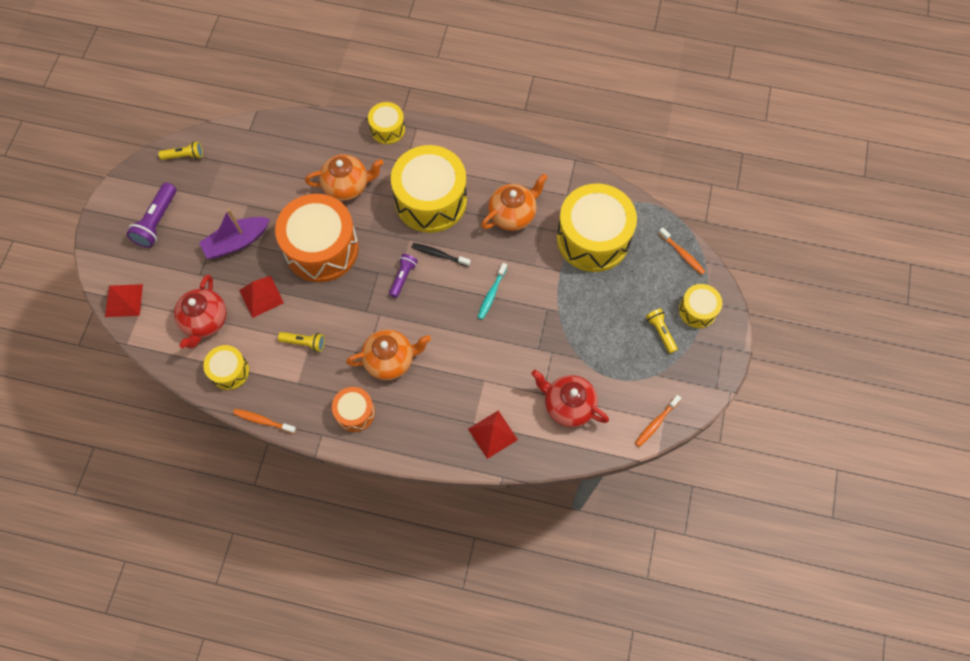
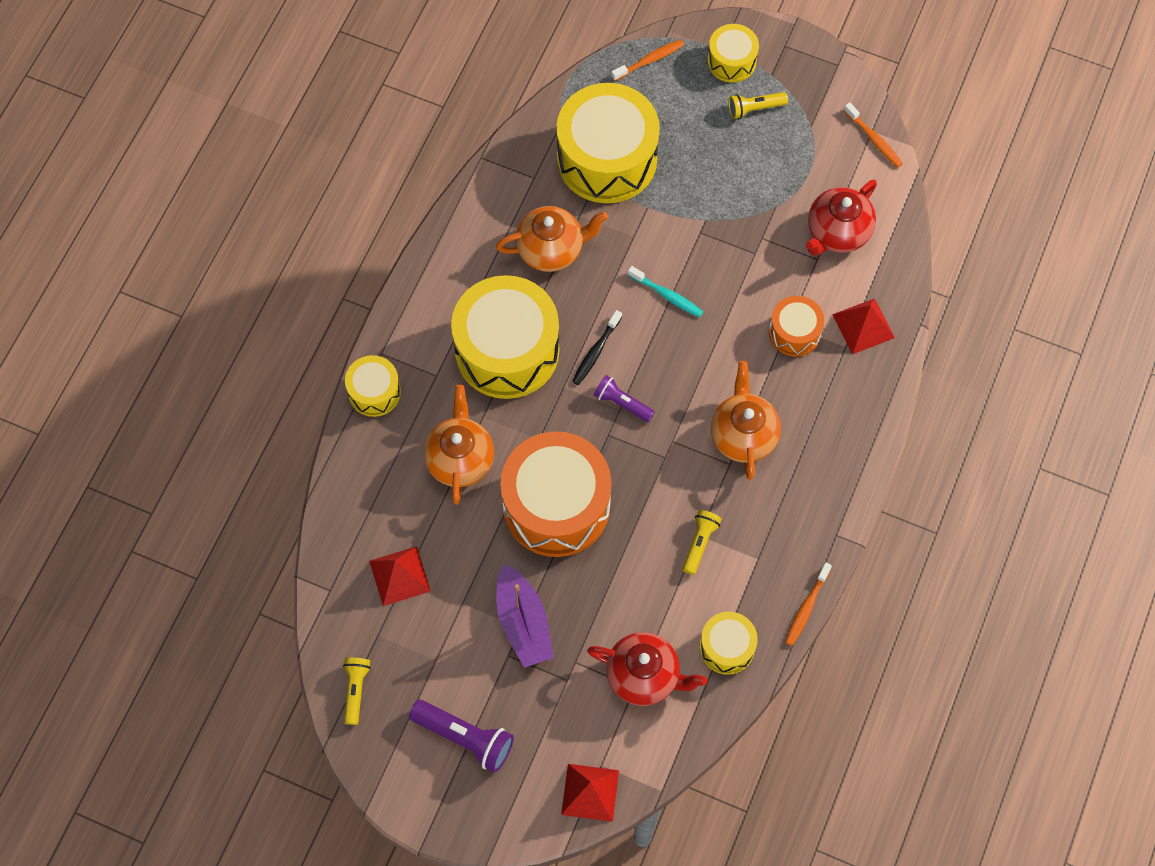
camera: 80 degrees left, 0 degrees up
(261, 296) = (618, 595): red pyramid -> red pyramid (400, 575)
(355, 412) = (811, 488): orange drum -> orange drum (794, 332)
(513, 214) = (551, 249): orange teapot -> orange teapot turned 105 degrees clockwise

